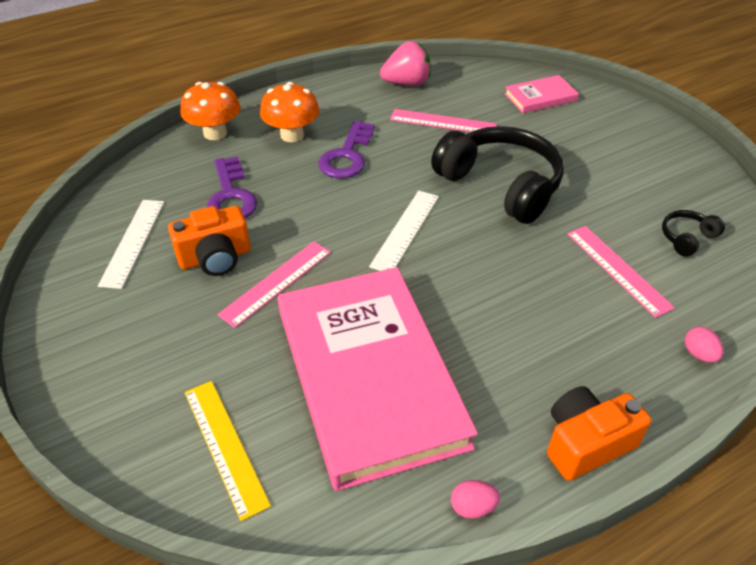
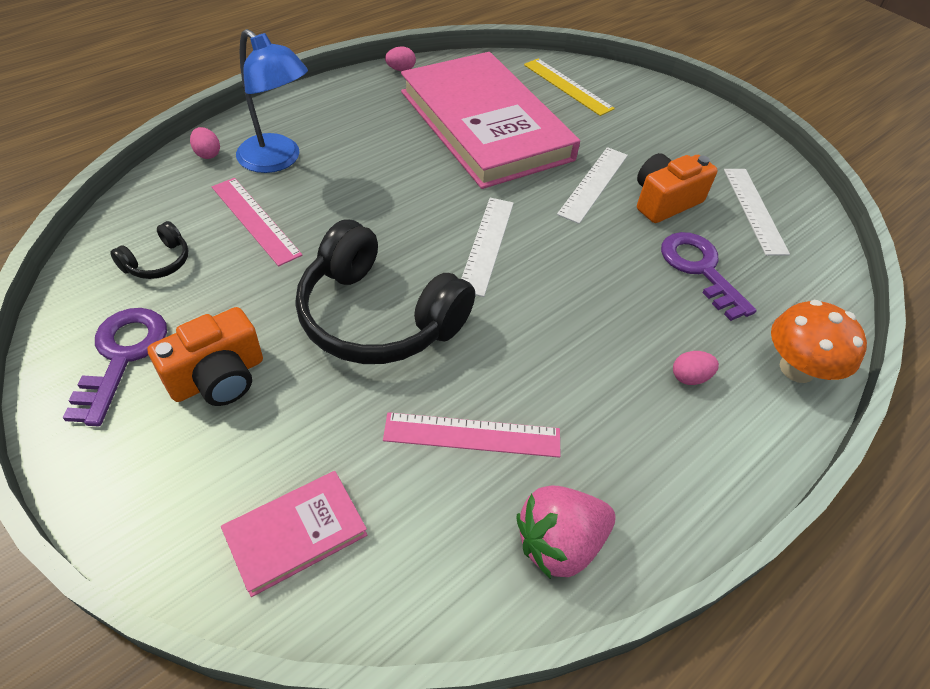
camera: 165 degrees right, 5 degrees up
(276, 282) = (593, 184): pink ruler -> white ruler
(292, 135) = (689, 377): orange mushroom -> pink egg
(347, 156) = (594, 345): purple key -> purple key (122, 356)
(586, 443) = (321, 99): orange camera -> orange camera (218, 377)
(617, 339) = (277, 160): none -> blue lamp

